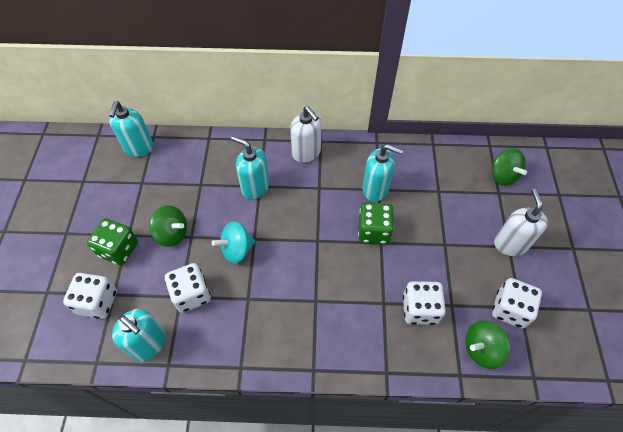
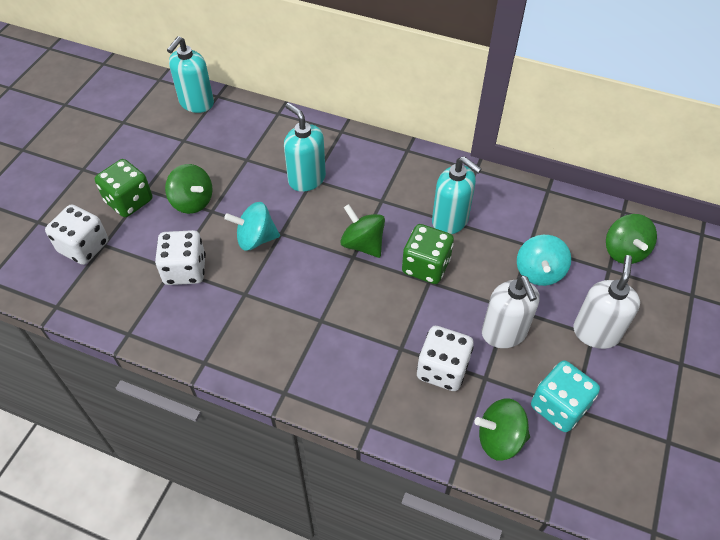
camera: 20 degrees right, 5 degrees down
(149, 344) = (117, 306): turquoise soap dispenser -> none
(306, 153) = (384, 158): white soap dispenser -> white soap dispenser (504, 333)
(320, 228) = (363, 244): none -> green spinning top
(454, 210) = (539, 272): none -> turquoise spinning top
(510, 309) = (559, 406): white dice -> turquoise dice

